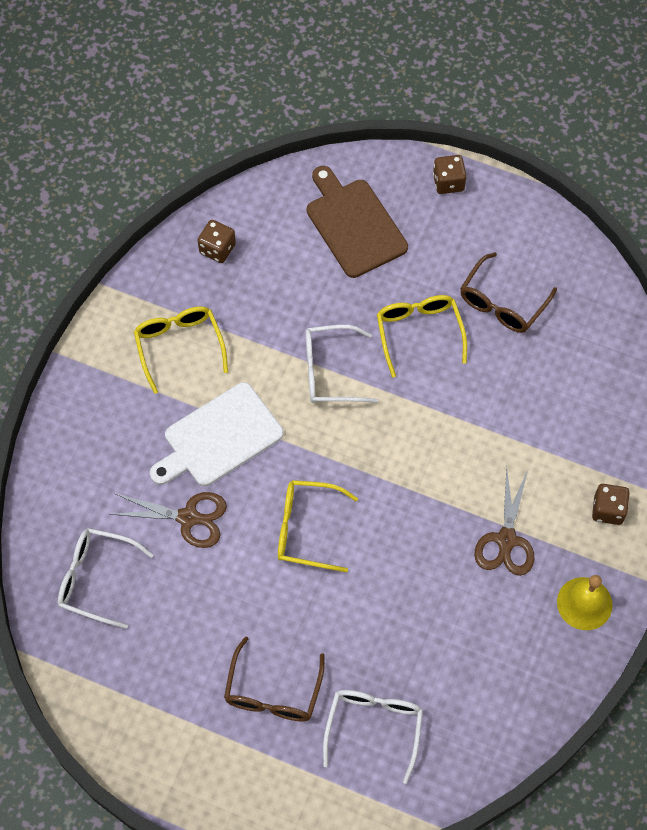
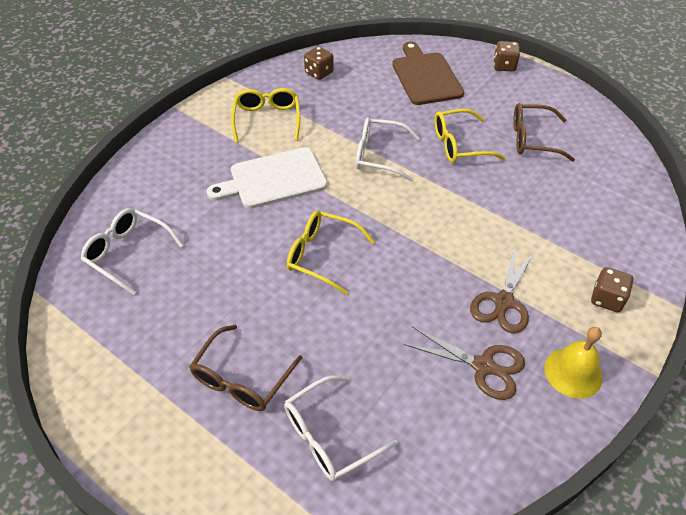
camera: 15 degrees right, 15 degrees down
(188, 517) = (225, 226): brown scissors -> brown scissors (483, 366)
(374, 727) = (329, 436): white glasses -> white glasses turned 150 degrees counterclockwise
(419, 332) = (459, 145): yellow glasses -> yellow glasses turned 105 degrees counterclockwise
(502, 303) = (532, 139): brown glasses -> brown glasses turned 45 degrees clockwise

